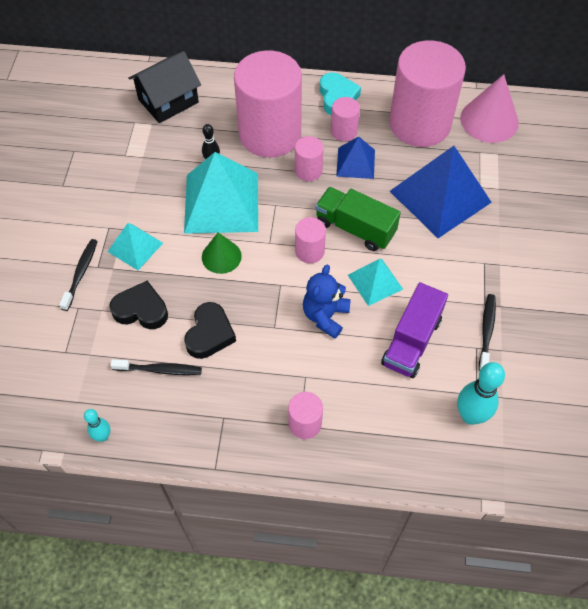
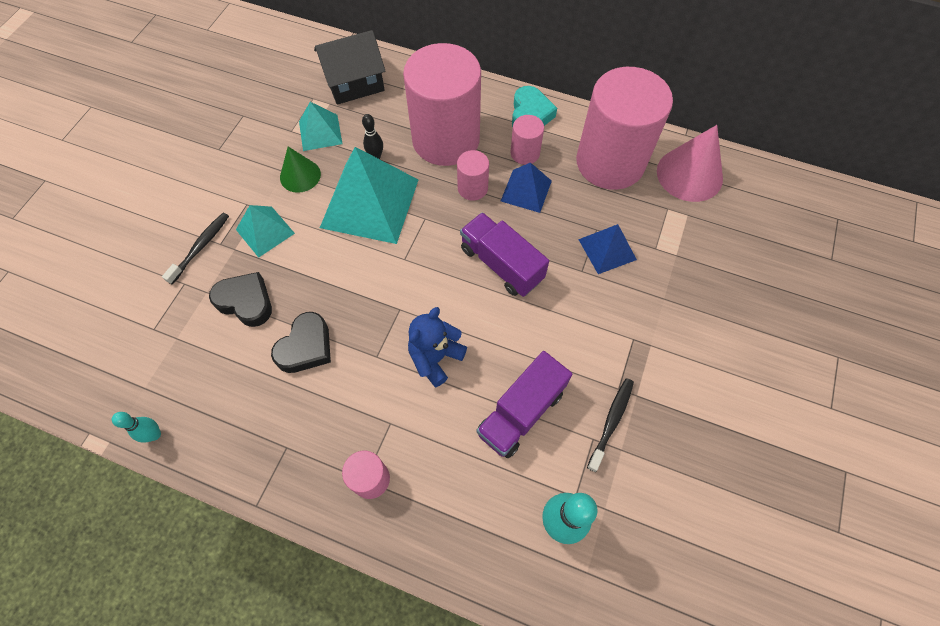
camera: 15 degrees right, 5 degrees up
(160, 370) = (240, 374): black toothbrush -> none
(221, 256) = (349, 262): green cone -> green cone (300, 175)
(309, 251) = (443, 279): pink cylinder -> none
(355, 228) = (501, 264): green truck -> purple truck
(375, 282) = (503, 331): turquoise pyramid -> turquoise pyramid (320, 132)
(440, 196) = (607, 249): blue pyramid -> blue pyramid, size x0.53

